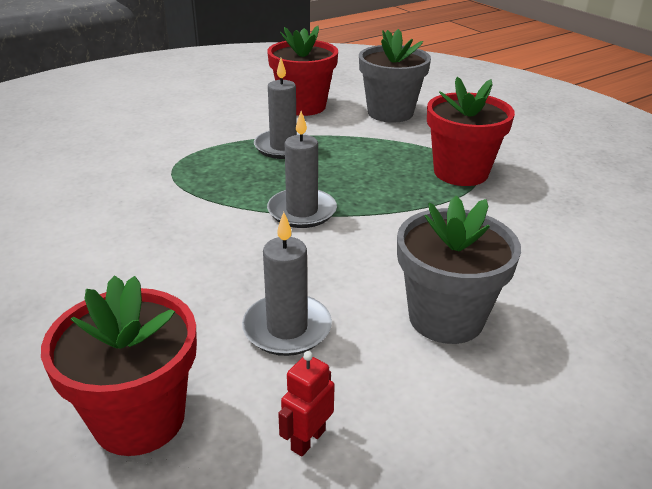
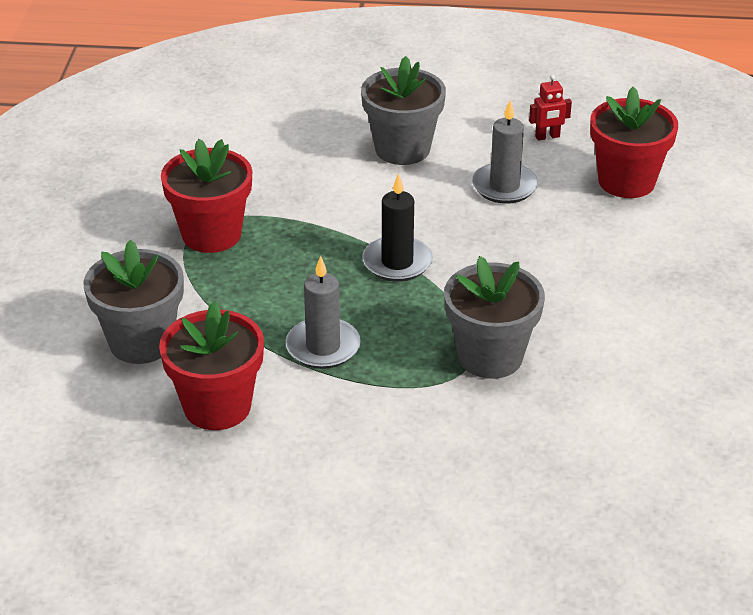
camera: 140 degrees left, 5 degrees up
(159, 183) = (490, 356): none -> grey flower pot
(302, 211) = (397, 262): grey candle -> black candle

